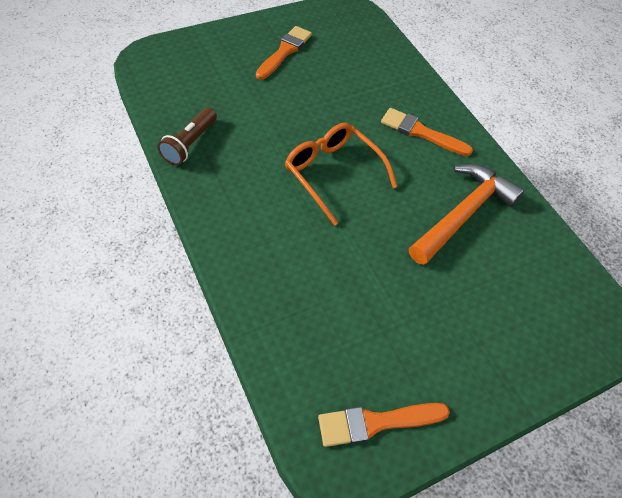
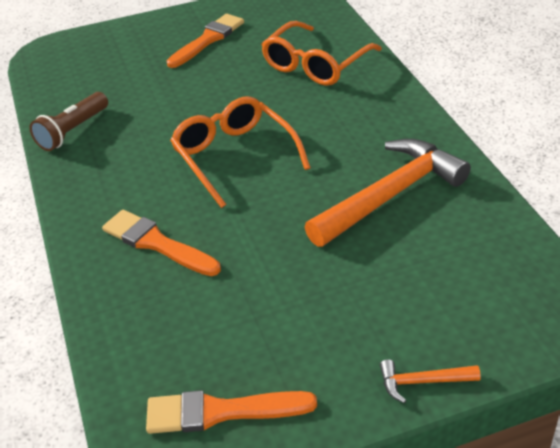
camera: 15 degrees right, 15 degrees down
(378, 82) = (315, 65): none -> orange glasses
(421, 132) = (356, 113): orange brush -> orange brush (157, 243)
(521, 388) = (422, 382): none -> orange hammer

